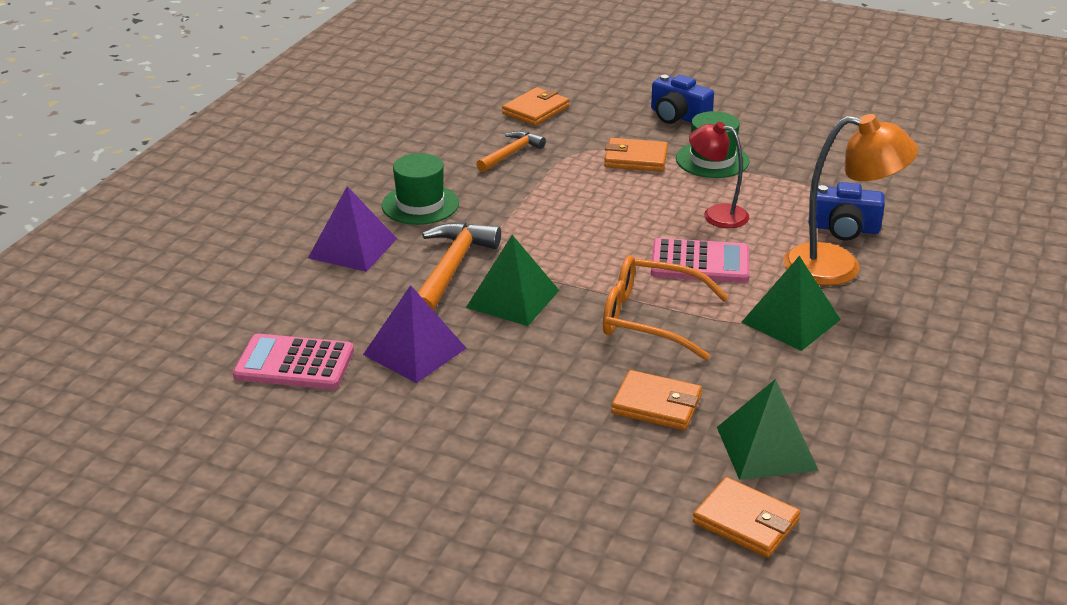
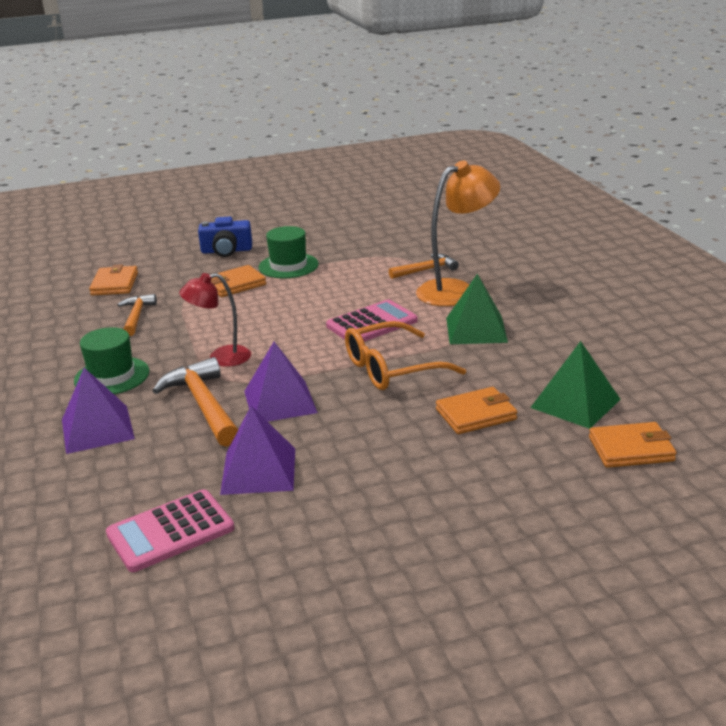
camera: 40 degrees left, 5 degrees down
(512, 299) = (280, 402): green pyramid -> purple pyramid
(716, 214) = (339, 293): red lamp -> red lamp (221, 358)
(843, 228) = (426, 270): blue camera -> orange hammer

